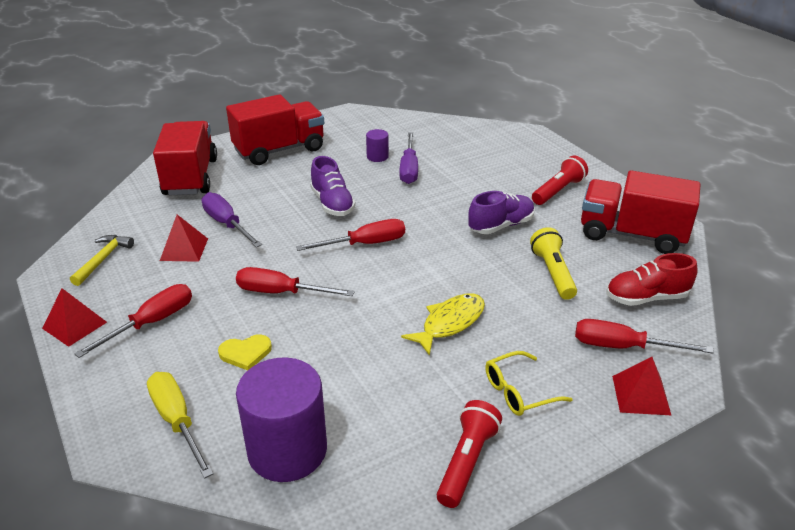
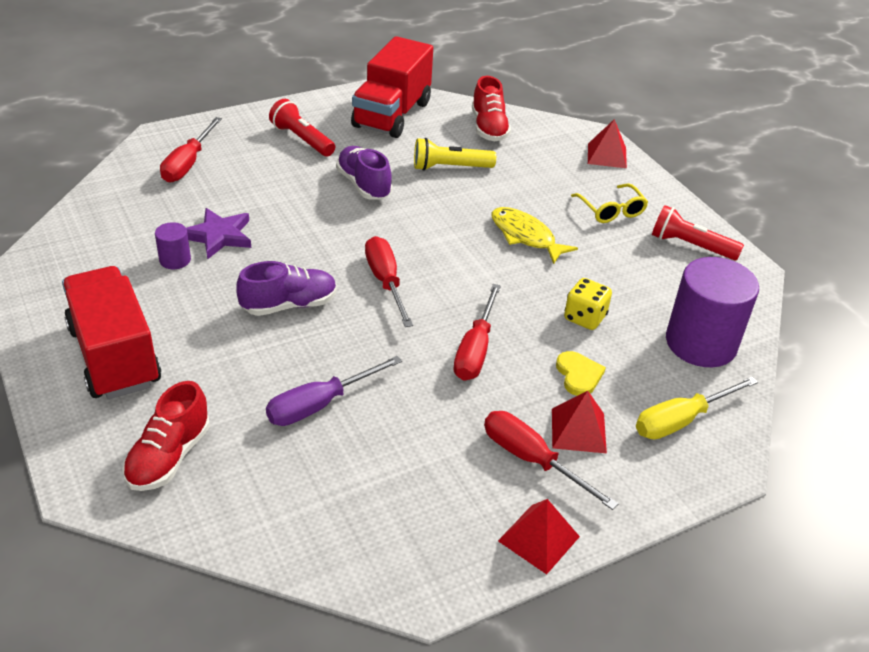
camera: 90 degrees left, 5 degrees up
(103, 259) = (391, 534): yellow hammer -> none
(184, 249) = (376, 445): red pyramid -> red pyramid (578, 430)
(190, 177) = (169, 457): red truck -> red shoe
(325, 361) = (584, 318): none -> yellow dice
(409, 169) = (219, 236): purple screwdriver -> purple star
(623, 347) = (553, 152): red screwdriver -> red screwdriver (188, 164)

